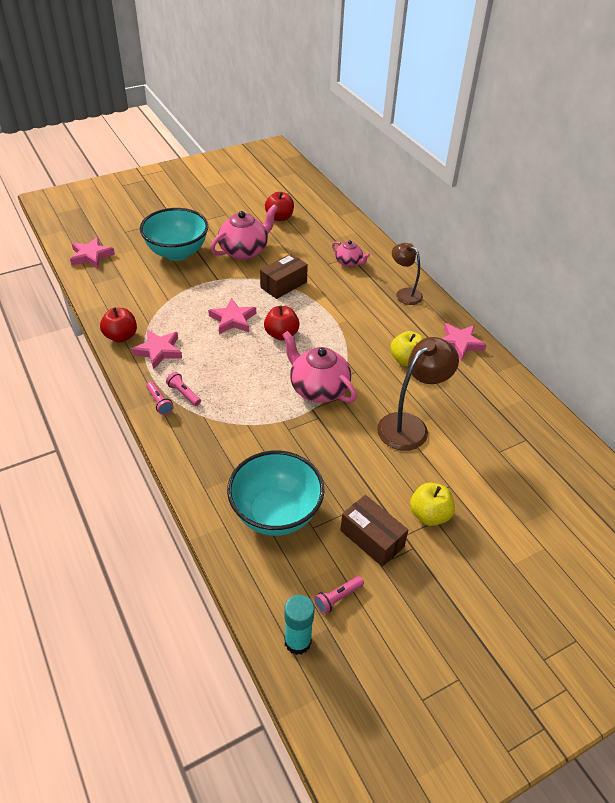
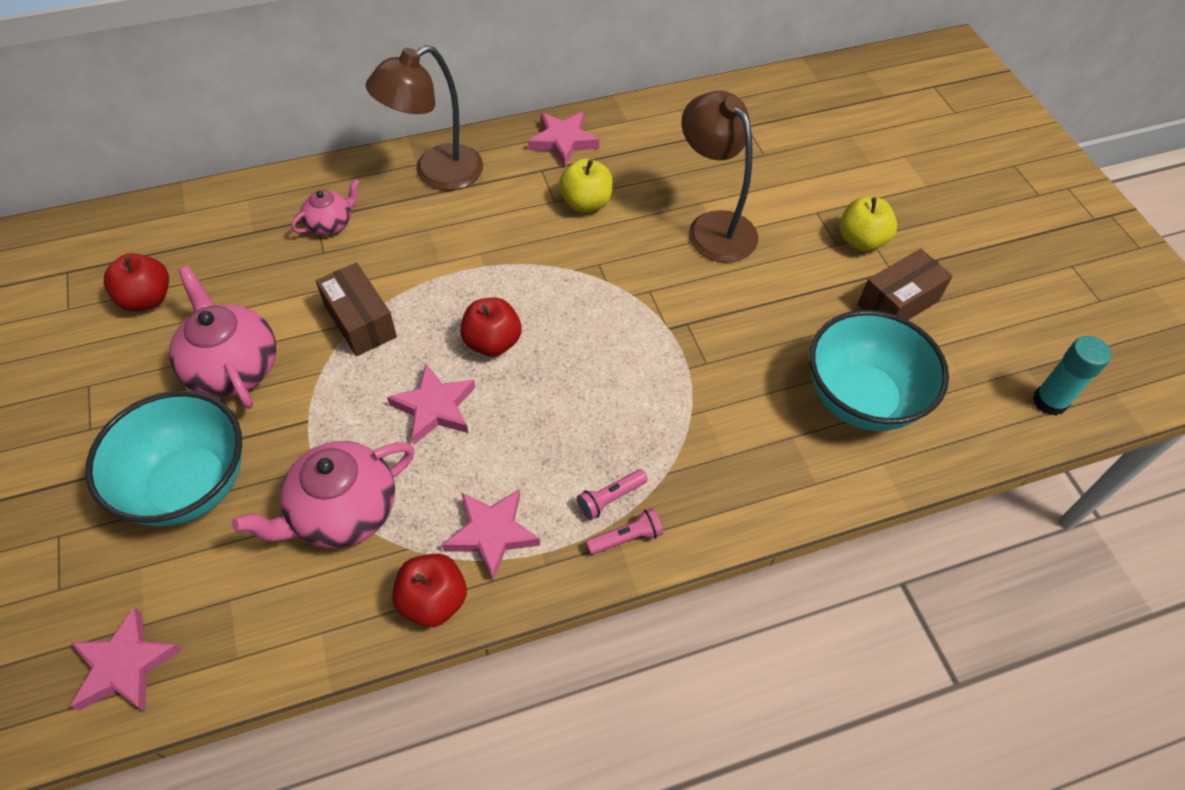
camera: 80 degrees left, 10 degrees up
(318, 389) = (628, 314): pink teapot -> pink teapot (343, 512)
(337, 598) = (986, 352): pink flashlight -> none
(404, 294) = (436, 173): brown lamp -> brown lamp, size x1.58

